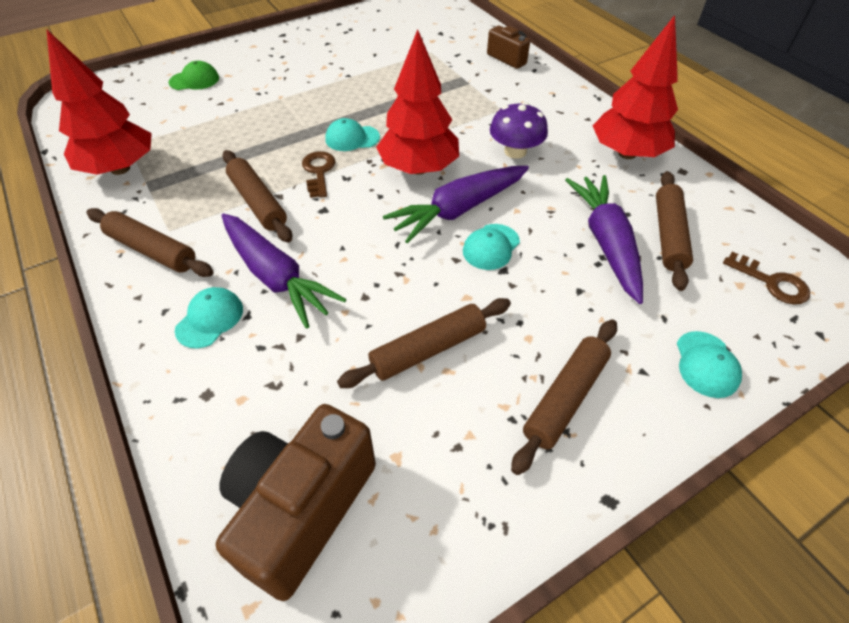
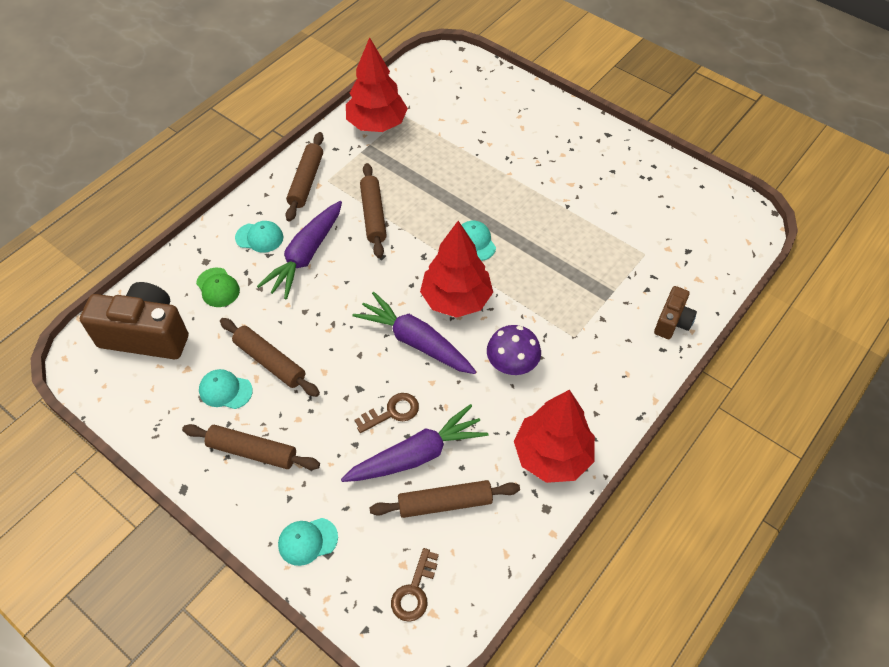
camera: 70 degrees right, 5 degrees up
(194, 80) = (503, 111): green cap -> green cap (218, 287)
(258, 202) = (373, 215): brown rolling pin -> brown rolling pin turned 45 degrees counterclockwise
(319, 172) = (423, 237): brown key -> brown key (392, 412)
(491, 247) = (381, 374): turquoise cap -> turquoise cap (225, 390)

